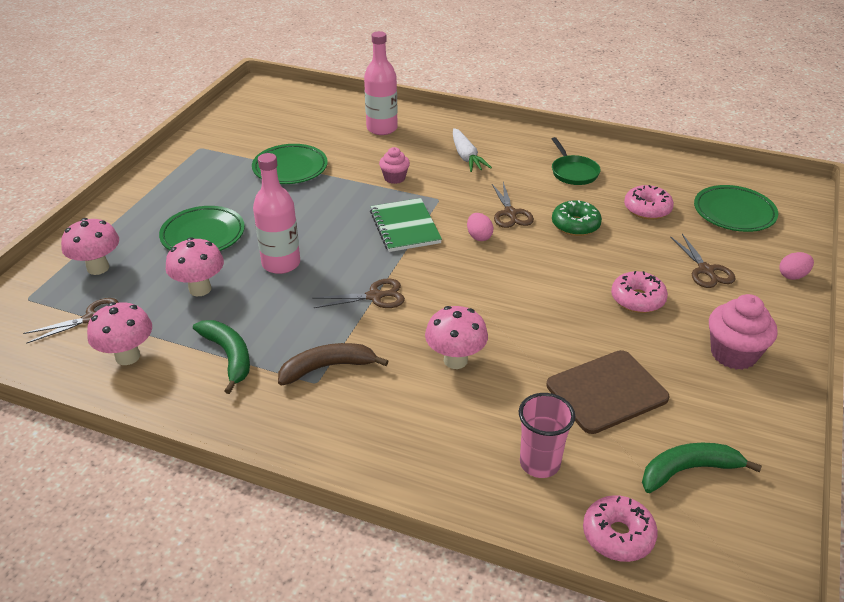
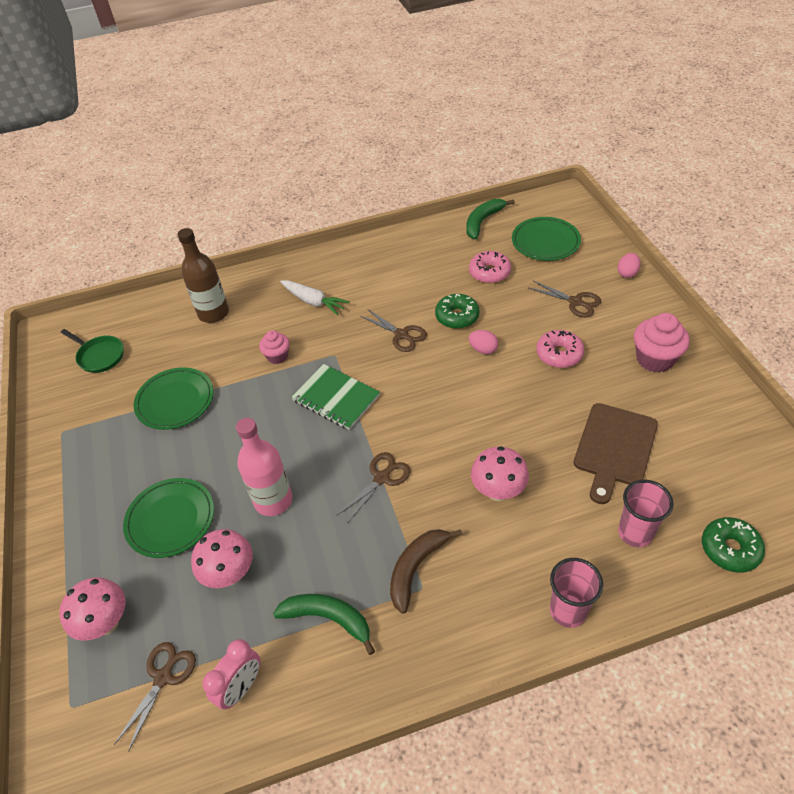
camera: 35 degrees left, 10 degrees up
(127, 356) = (241, 687): pink mushroom -> pink clock
(382, 128) = (213, 313): pink bottle -> brown bottle
(409, 474) = (568, 610): none -> pink cup
(479, 236) = (401, 371): pink egg -> pink egg (483, 349)
(573, 172) = (407, 269): green pan -> green pan (99, 356)
(618, 535) = (730, 549): pink donut -> green donut
(688, 470) = (717, 468): green banana -> green banana (483, 221)

